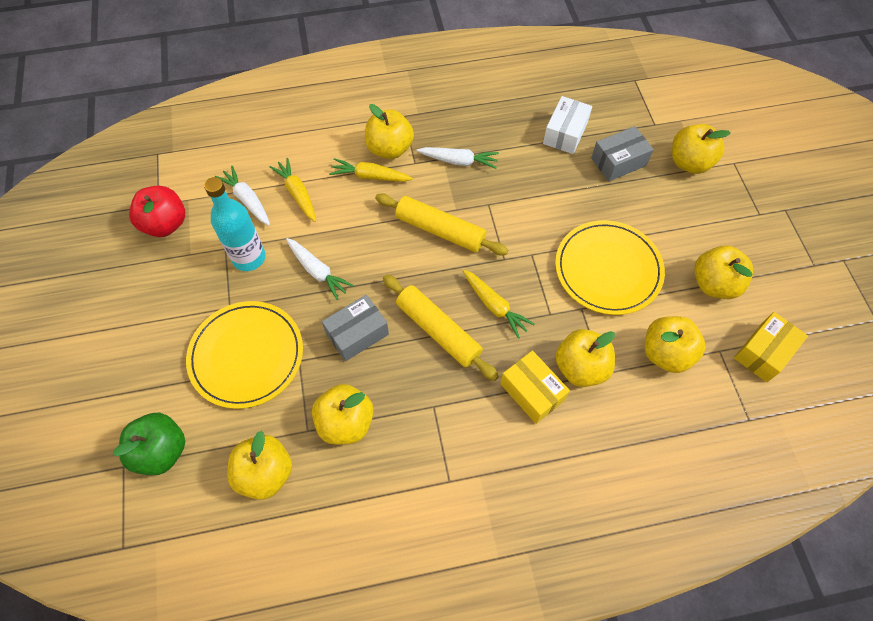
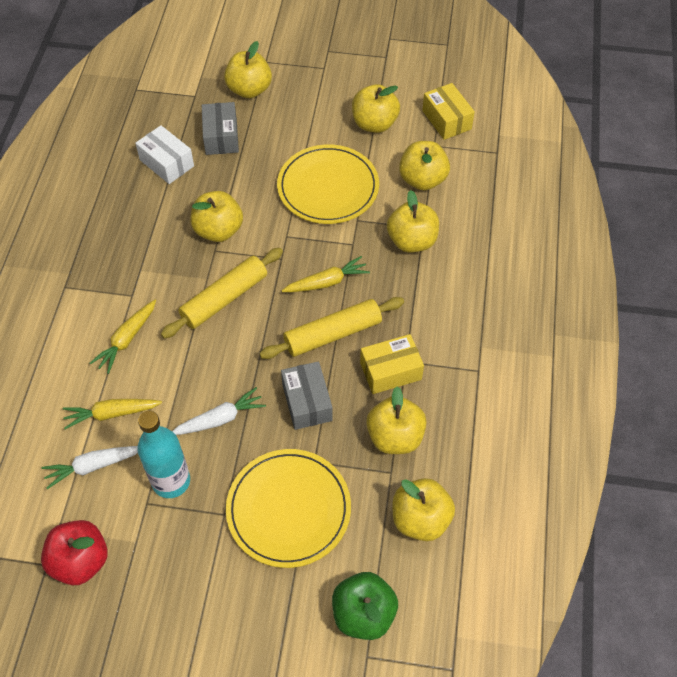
camera: 70 degrees left, 5 degrees down
(390, 148) = (101, 312): yellow apple -> yellow apple (218, 230)
(458, 161) = (151, 257): white carrot -> none
(532, 392) = (420, 283): yellow box -> yellow box (390, 371)

